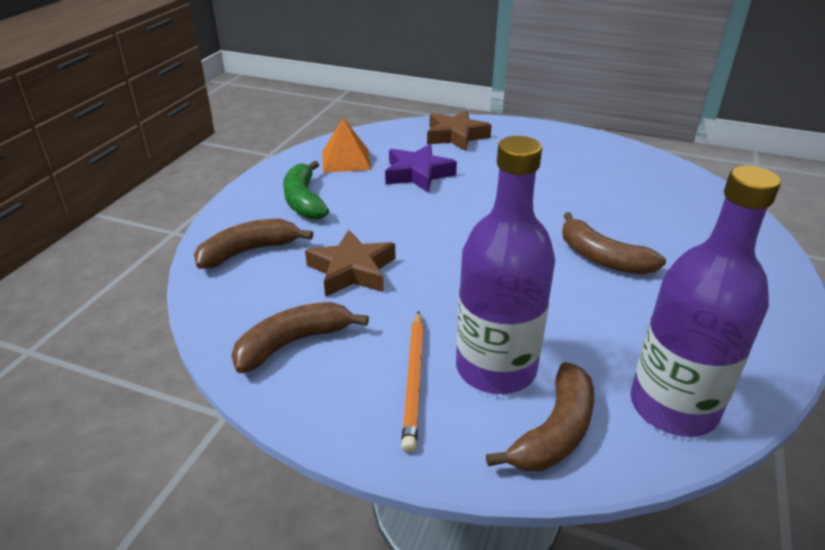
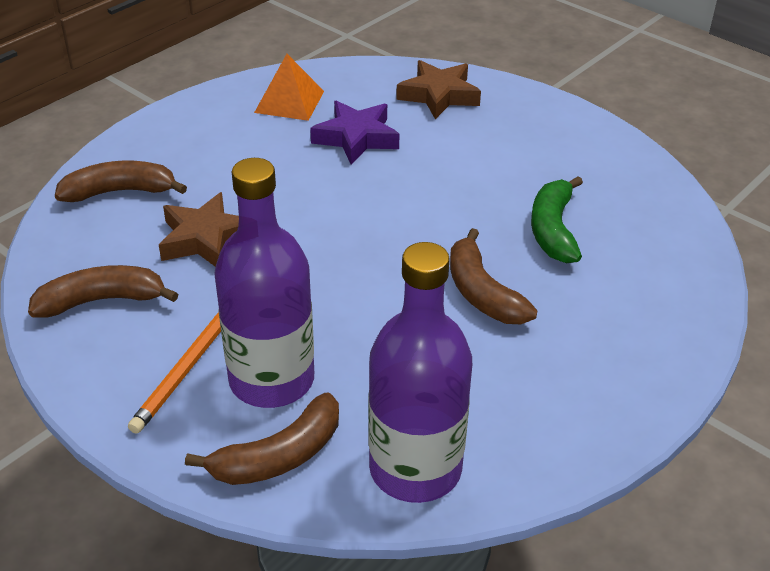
camera: 20 degrees right, 5 degrees up
(303, 201) = (210, 144): green banana -> green banana (553, 230)

